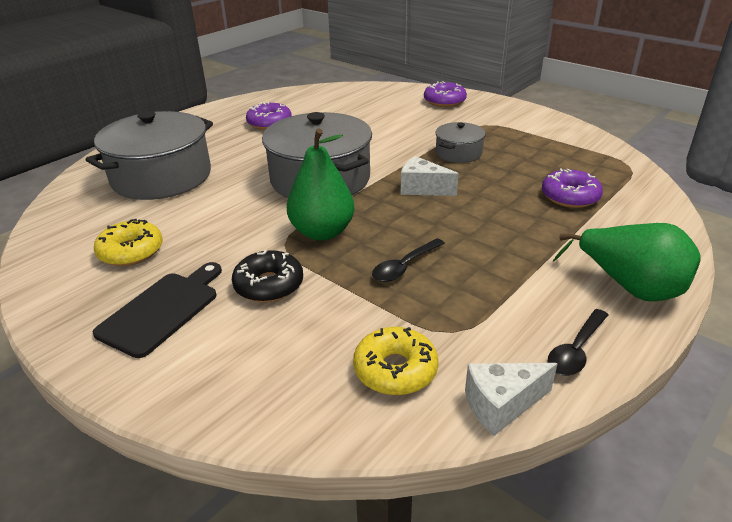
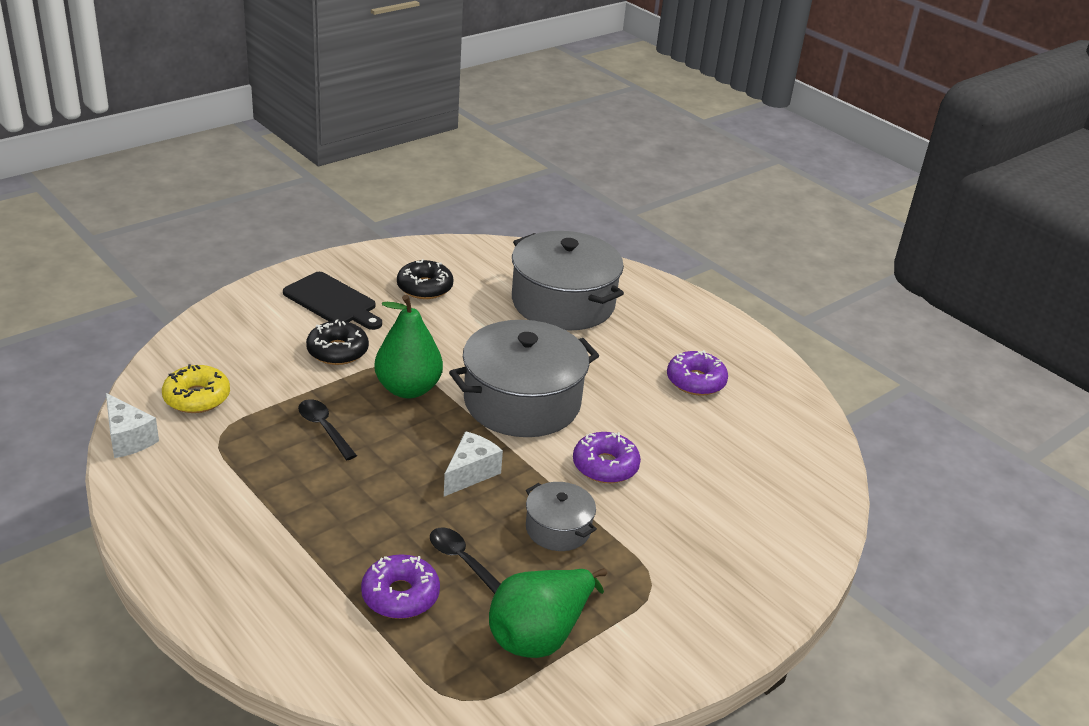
camera: 95 degrees right, 0 degrees up
(131, 251) = (424, 287): yellow donut -> black donut
(444, 101) = (758, 564): purple donut -> purple donut (605, 466)
(501, 405) = (128, 439): white cheese -> white cheese turned 150 degrees clockwise
(576, 350) = (153, 497): black spoon -> black spoon (463, 561)
(629, 287) = (207, 568): green pear -> green pear (540, 634)

